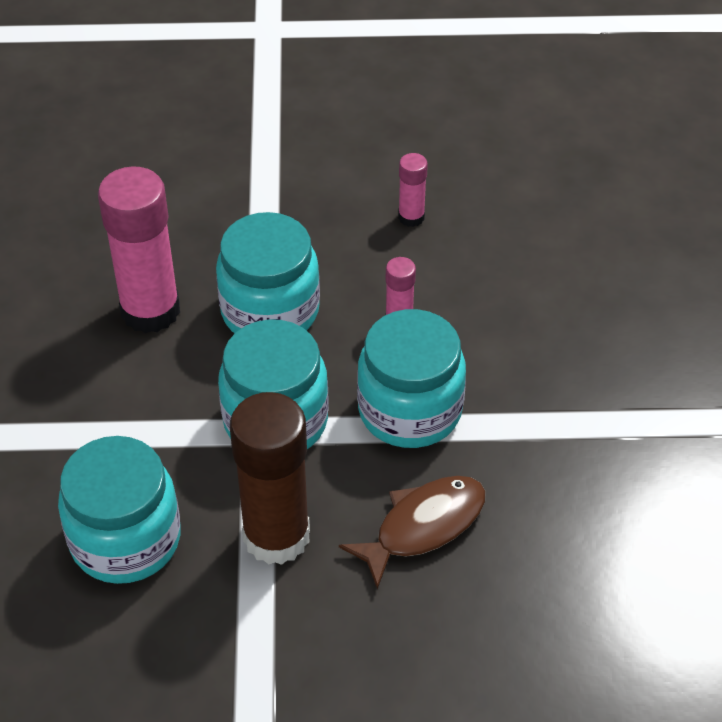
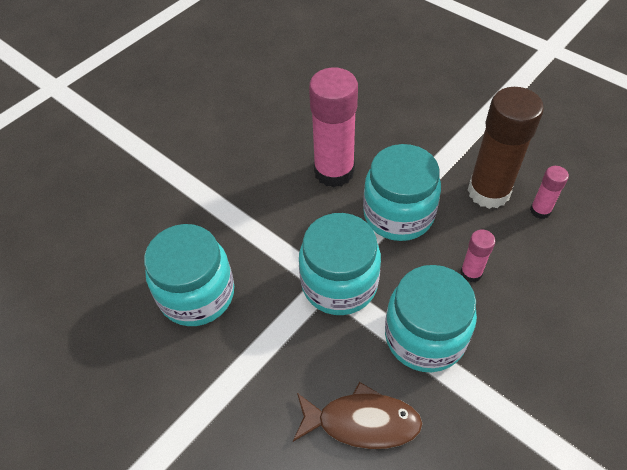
camera: 45 degrees right, 5 degrees up
(276, 536) = (273, 356): brown glue stick -> brown glue stick (488, 192)

